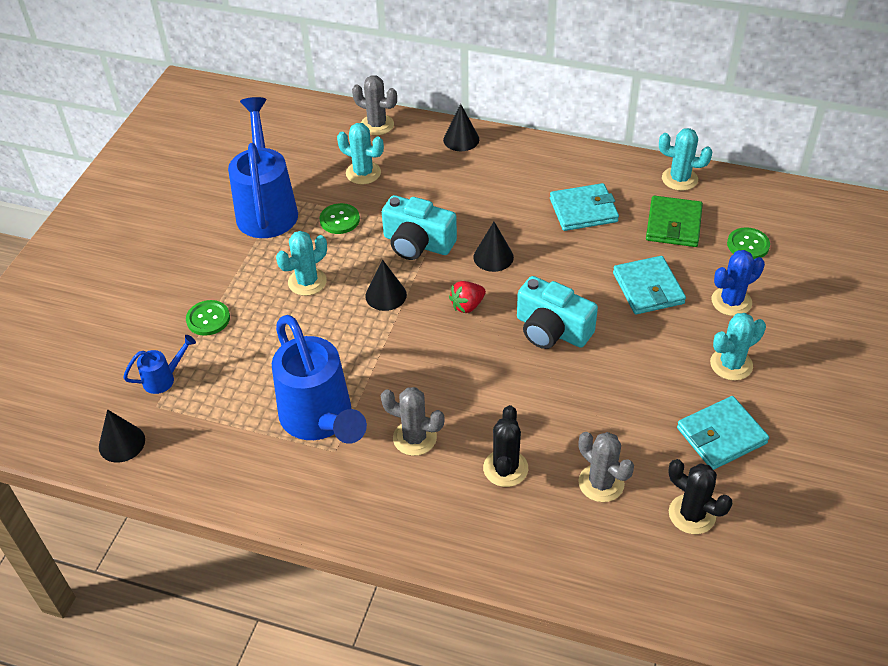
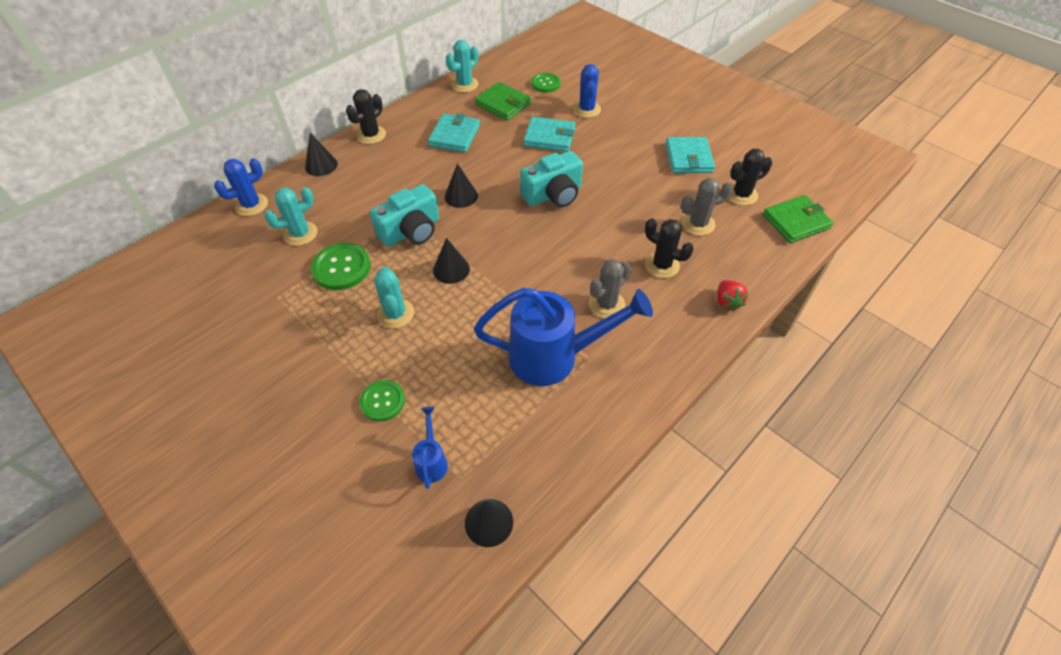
camera: 65 degrees left, 5 degrees up
(266, 208) = (279, 312): blue watering can -> none
(339, 220) = (341, 268): green button -> green button, size x1.50
(377, 125) = (251, 205): grey cactus -> blue cactus
(467, 305) = (498, 227): red strawberry -> red strawberry (727, 302)
(532, 150) = (371, 135): none -> black cactus
(684, 591) = (796, 221): none -> green wallet
(731, 364) = (636, 131): turquoise cactus -> none

